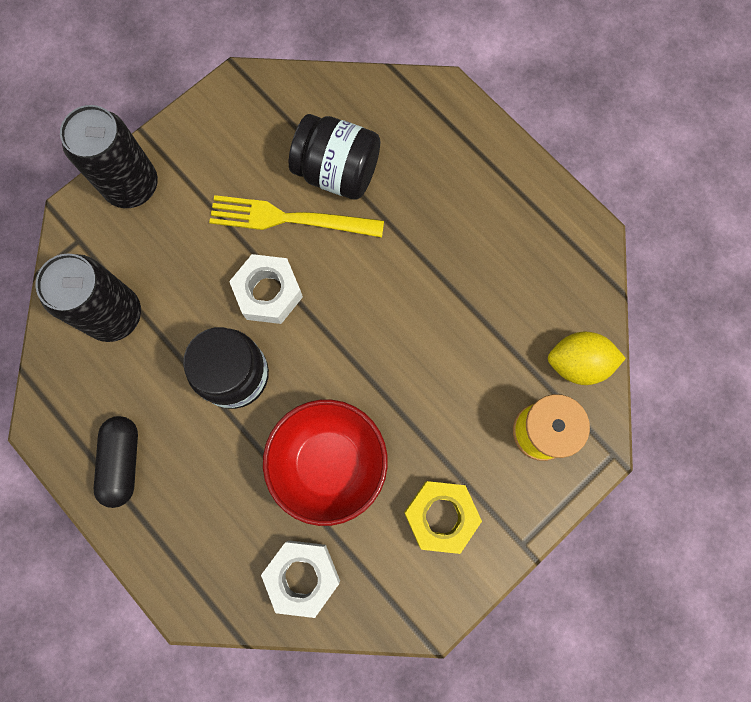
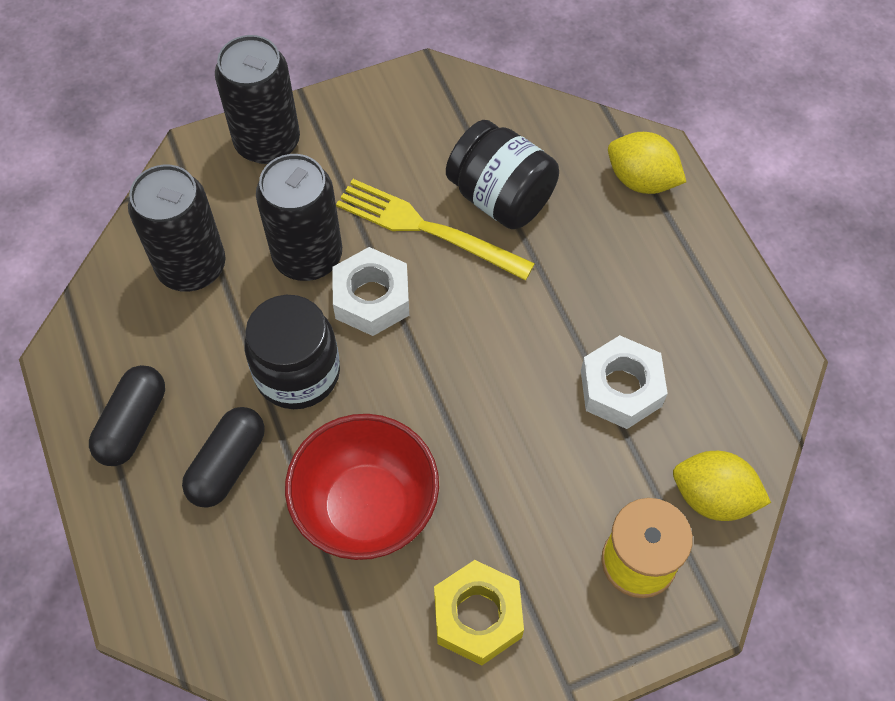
camera: 20 degrees right, 15 degrees down
(204, 274) = (308, 256): none -> black can
(210, 468) = (227, 464): none -> black capsule
(302, 576) = (284, 625): white nut -> white nut (621, 388)
(440, 121) = (641, 180): none -> yellow lemon

